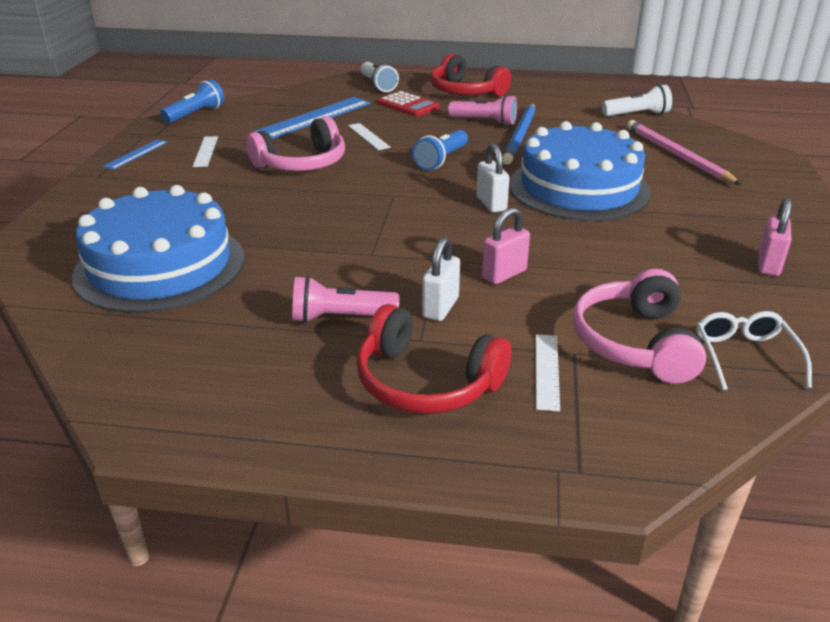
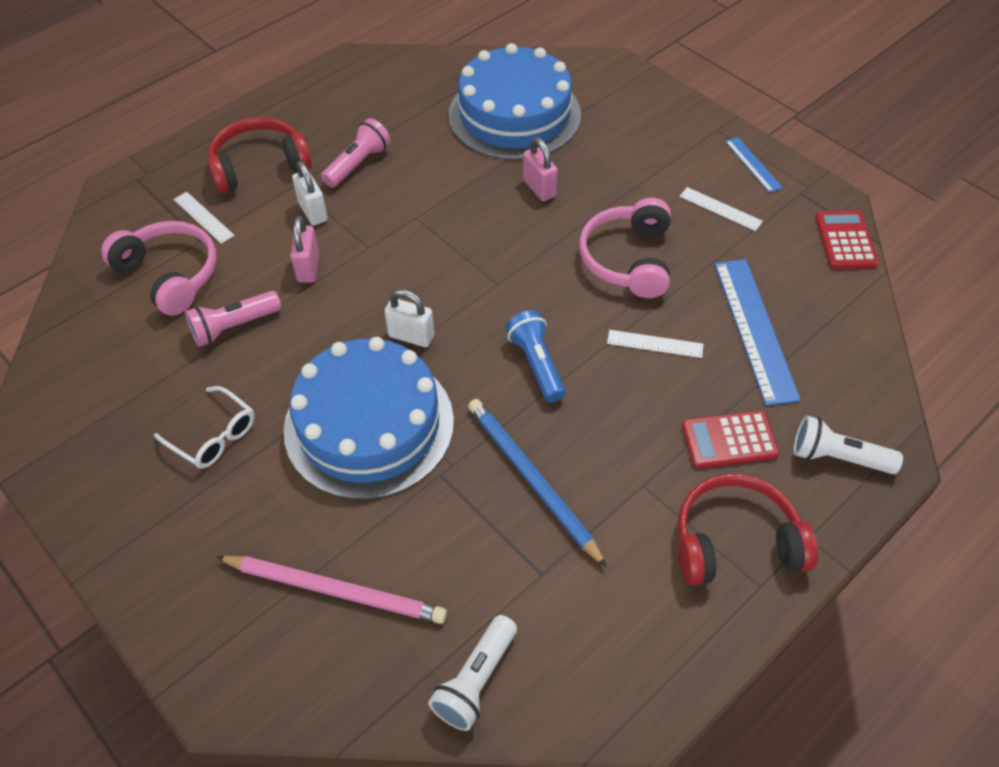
camera: 130 degrees right, 20 degrees up
(196, 114) = (845, 240): blue flashlight -> red calculator
(485, 122) = (605, 478): pink flashlight -> pink flashlight (233, 327)
(745, 356) = (93, 315): white glasses -> white glasses (213, 436)
(768, 265) = (124, 436): pink padlock -> pink padlock (539, 188)

